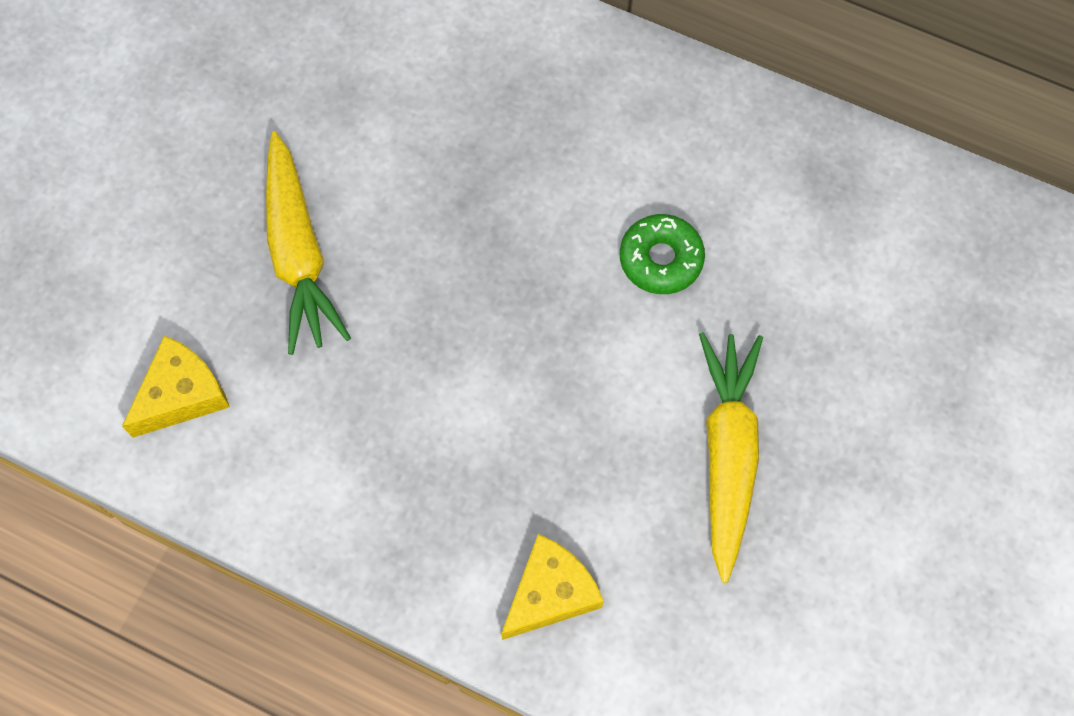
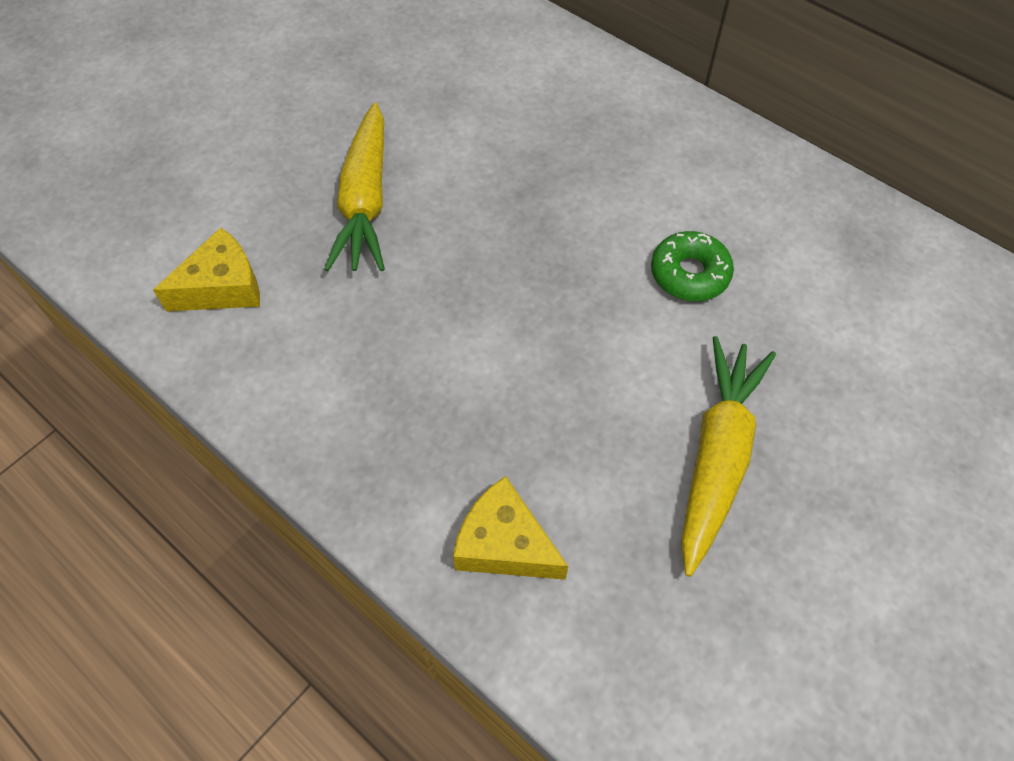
camera: 15 degrees right, 10 degrees down
(550, 593) = (504, 544): yellow cheese -> yellow cheese turned 120 degrees counterclockwise

